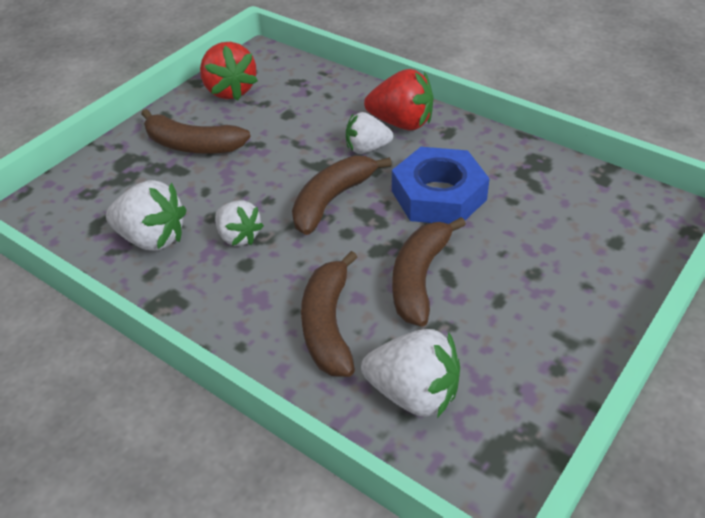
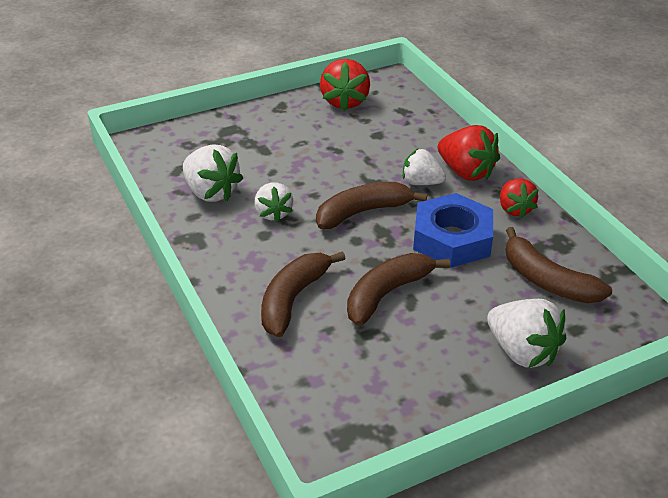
camera: 25 degrees right, 5 degrees down
(192, 145) = (286, 135): brown banana -> brown banana (547, 281)
(413, 393) = (320, 370): white strawberry -> white strawberry (522, 352)
(473, 144) = (514, 209): none -> red strawberry

